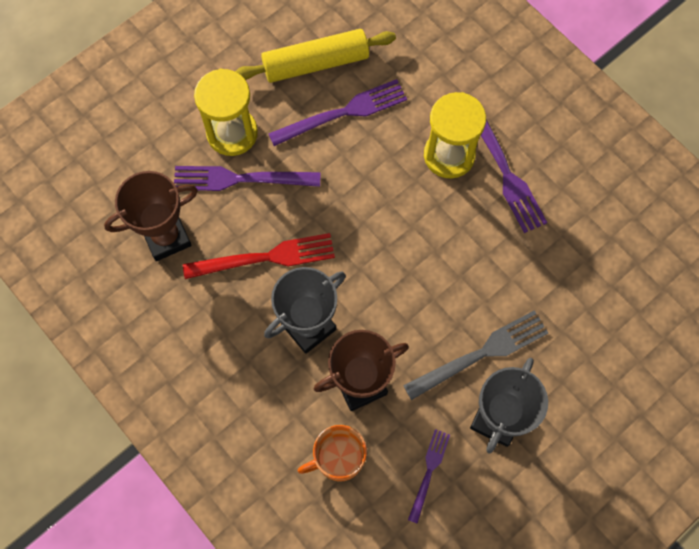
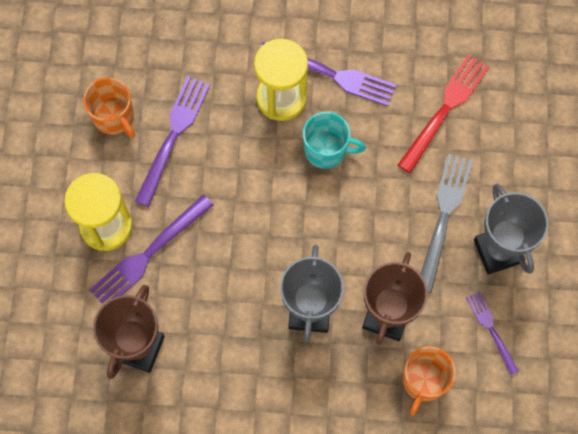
camera: 45 degrees left, 0 degrees up
(266, 257) = (228, 292): red fork -> red fork (445, 108)
(315, 63) = (114, 117): yellow rolling pin -> orange mug
(443, 223) = (326, 150): none -> turquoise mug

